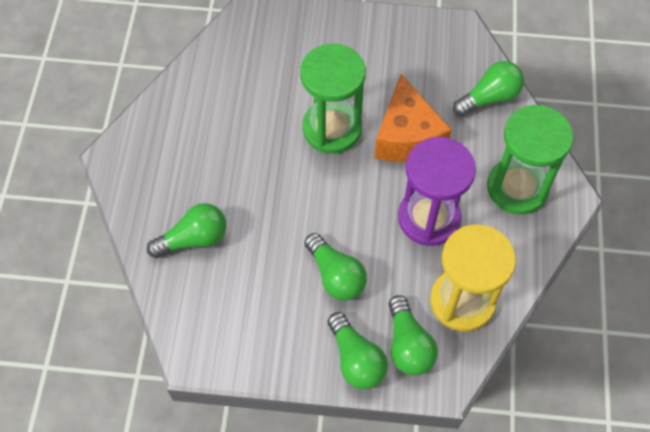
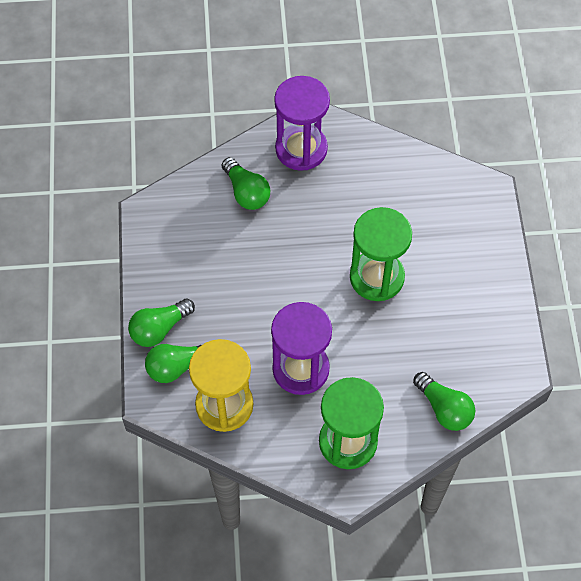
camera: 80 degrees right, 0 degrees up
(151, 173) = (301, 149): none -> purple hourglass
(336, 275) = (231, 302): green light bulb -> none
(407, 136) = (383, 340): orange cheese -> none

